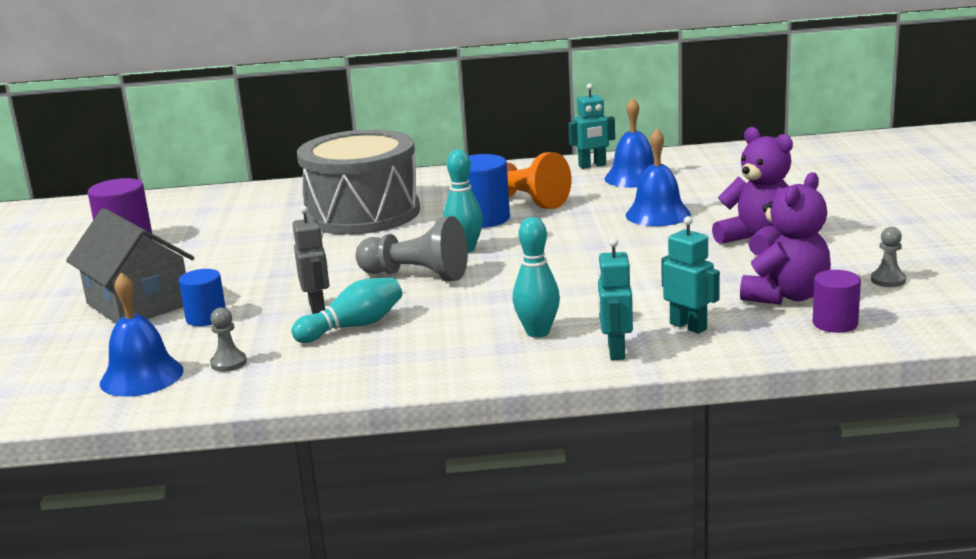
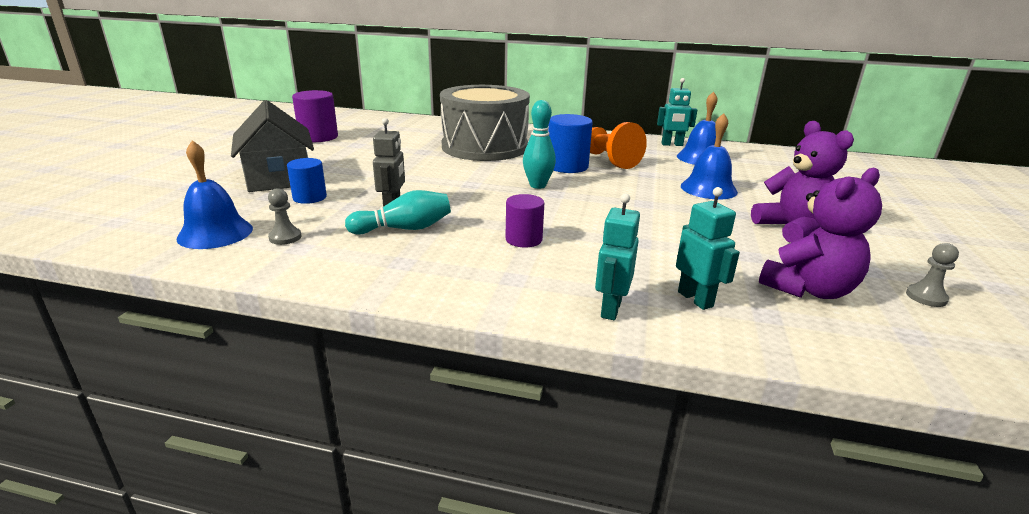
camera: 15 degrees right, 5 degrees up
(416, 275) = (486, 198): grey pawn -> none
(538, 332) = (549, 270): turquoise bowling pin -> none
(835, 323) = (858, 335): purple cylinder -> purple cylinder (523, 239)

